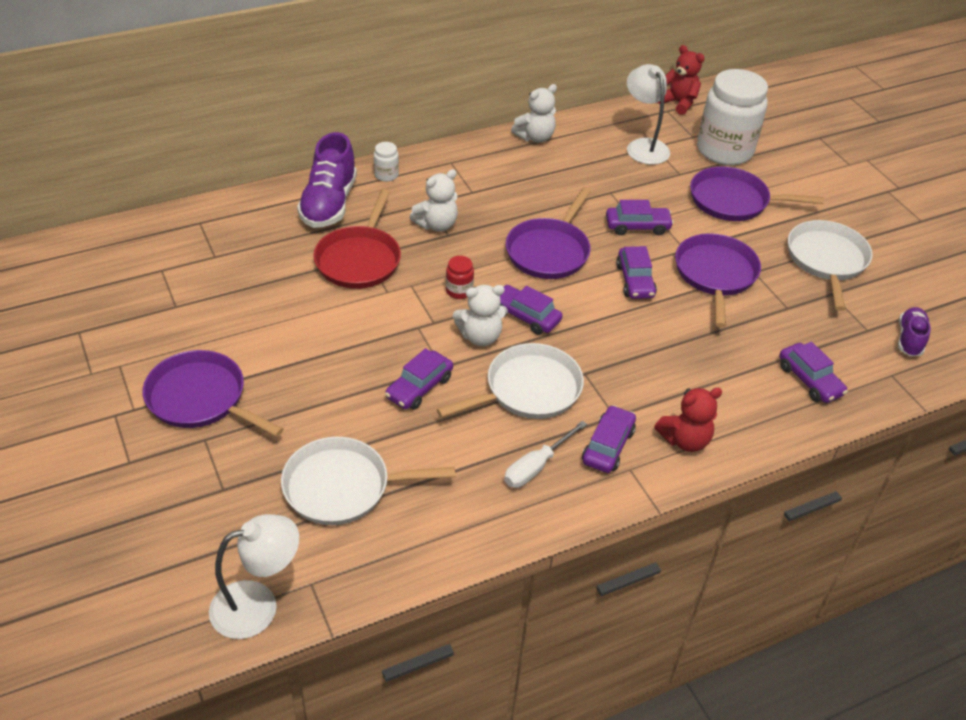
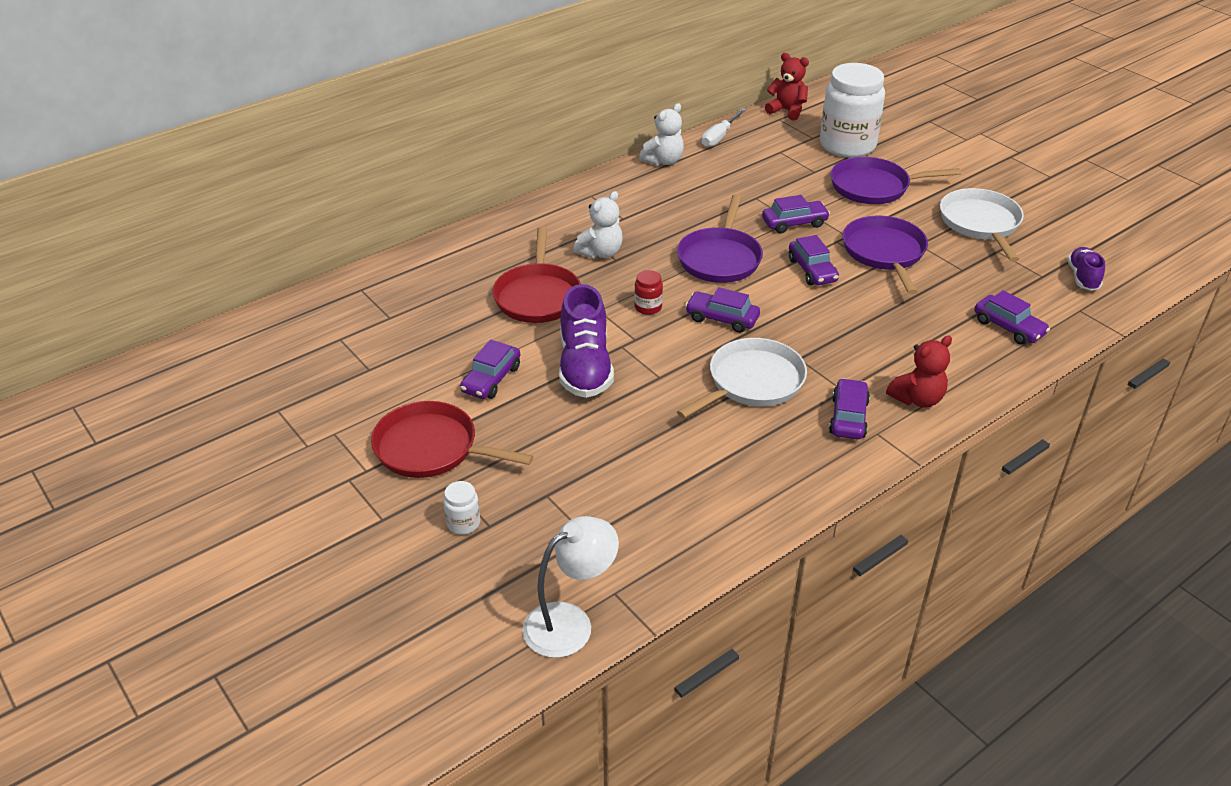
camera: 10 degrees left, 5 degrees down
(200, 398) = (431, 448): purple pan -> red pan
(329, 204) = (486, 251): purple shoe -> purple shoe (585, 367)
(342, 487) = (608, 501): white pan -> none
(386, 175) = (532, 217): white jar -> white jar (463, 523)
(419, 387) = (646, 399): purple car -> purple car (491, 379)
(480, 336) = (686, 344): white teddy bear -> none
(536, 466) = (788, 447): white screwdriver -> white screwdriver (719, 137)
(643, 146) = (770, 153): white lamp -> none

